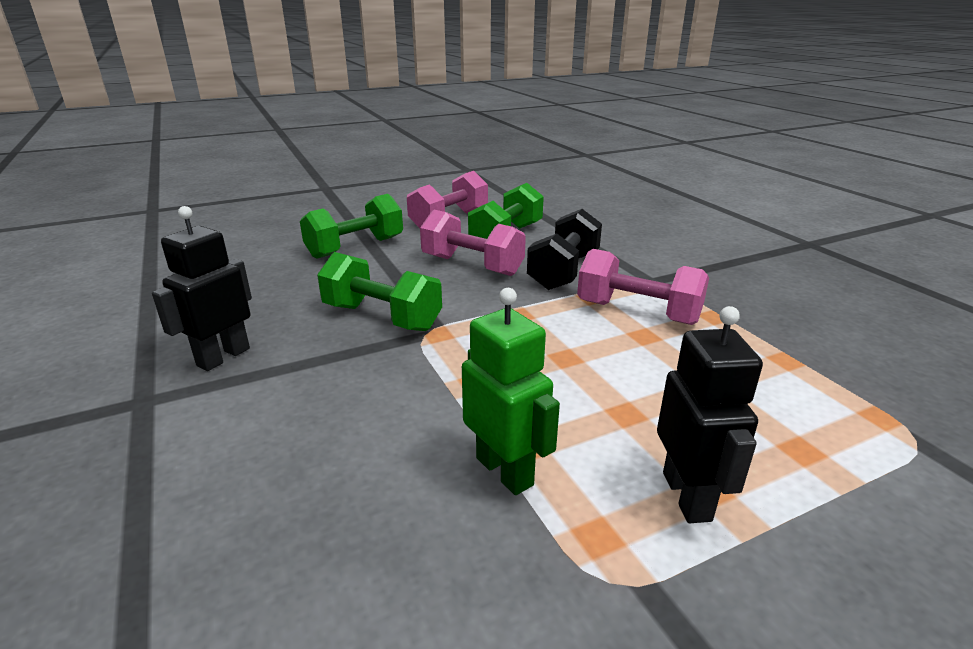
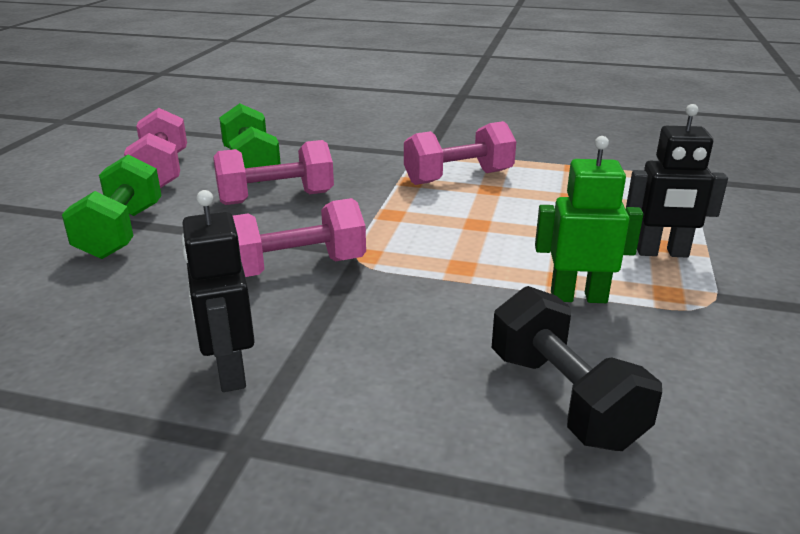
camera: 50 degrees left, 0 degrees up
(382, 317) = (296, 268): green dumbbell -> pink dumbbell
(564, 271) = (356, 172): black dumbbell -> black dumbbell (564, 399)
(687, 496) = (662, 253): black robot -> black robot turned 150 degrees clockwise

